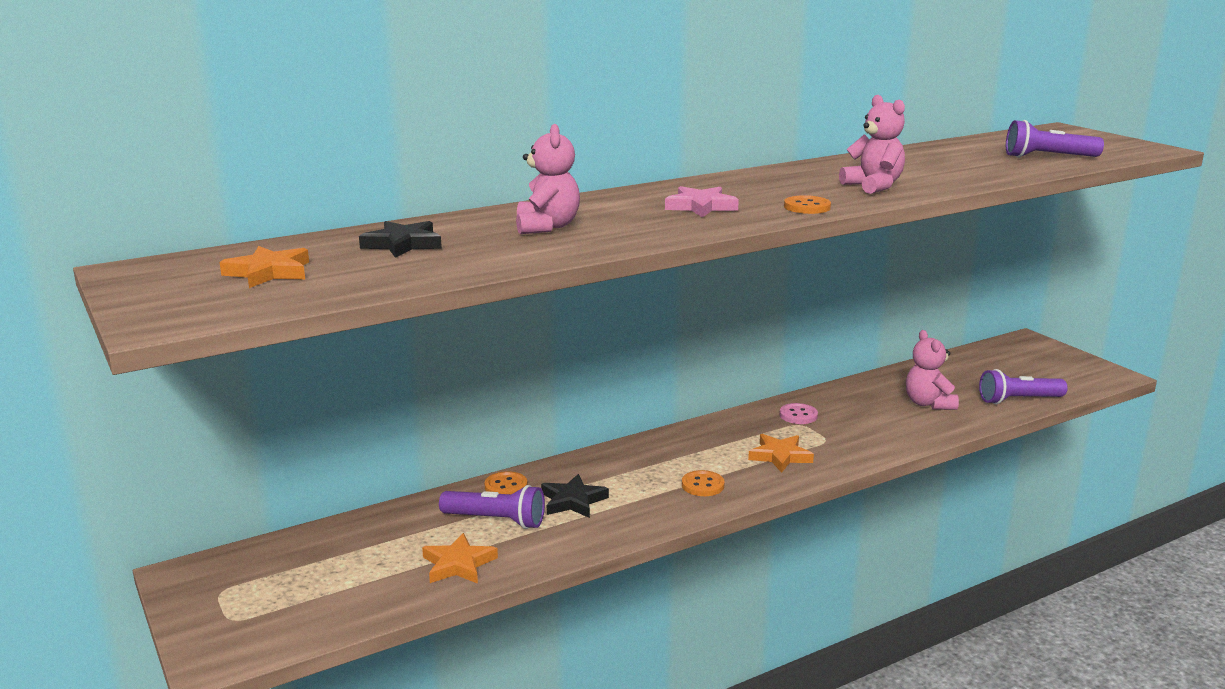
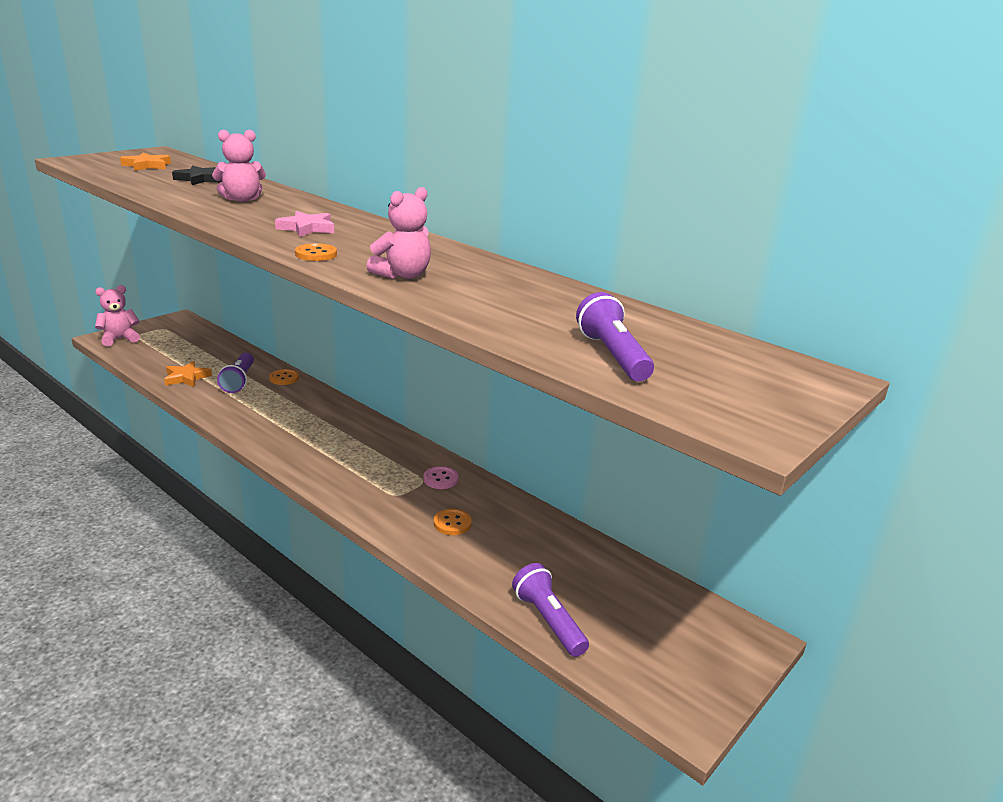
camera: 70 degrees right, 5 degrees up
(573, 501) = (267, 401): black star -> none
(702, 485) = (299, 444): orange button -> orange button (452, 523)
(780, 456) = (357, 474): orange star -> none
(928, 404) = (504, 553): pink teddy bear -> pink teddy bear (119, 339)

